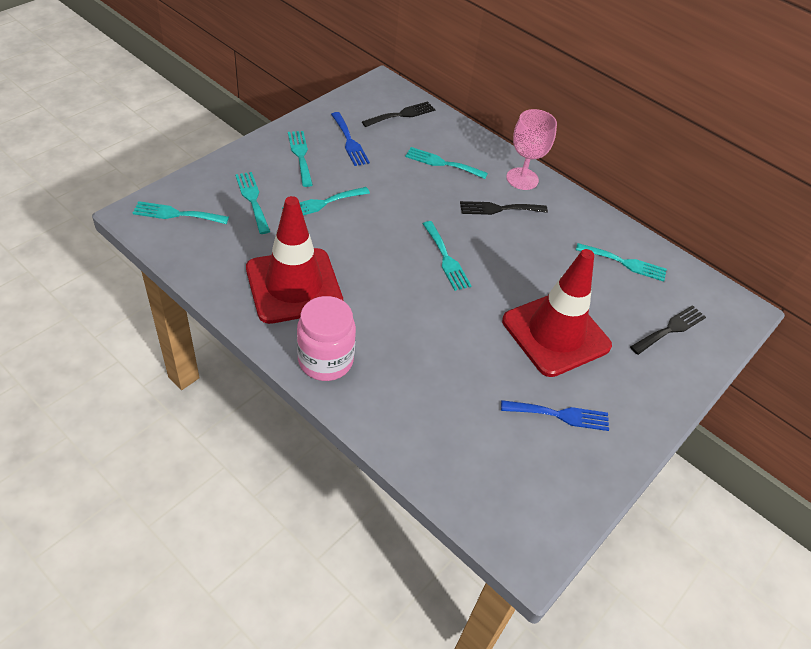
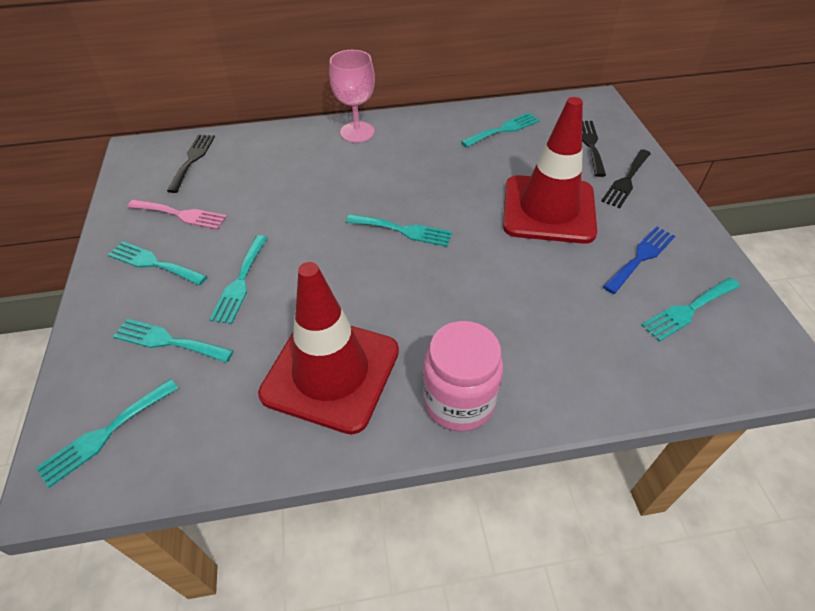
camera: 45 degrees left, 0 degrees up
(349, 141) = (181, 214): blue fork -> pink fork
(442, 163) = (284, 168): turquoise fork -> turquoise fork (688, 310)
(499, 209) = (377, 164): black fork -> black fork (626, 180)

